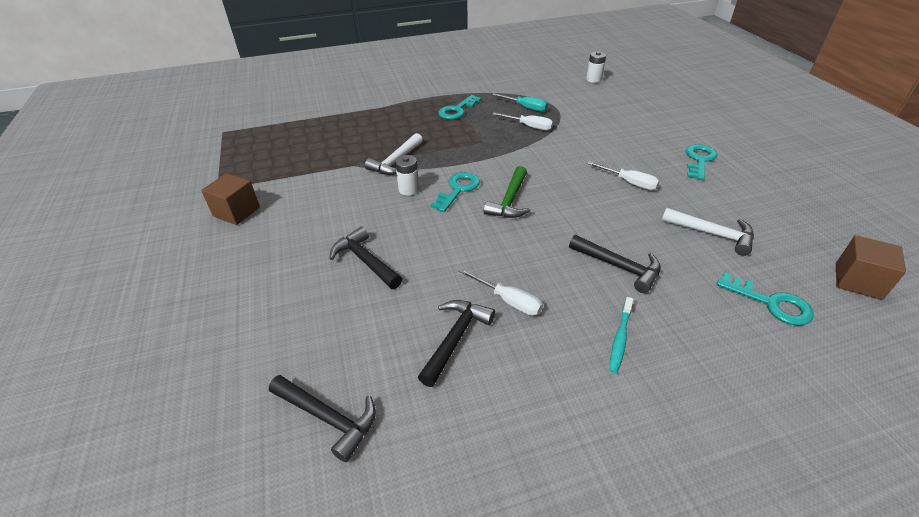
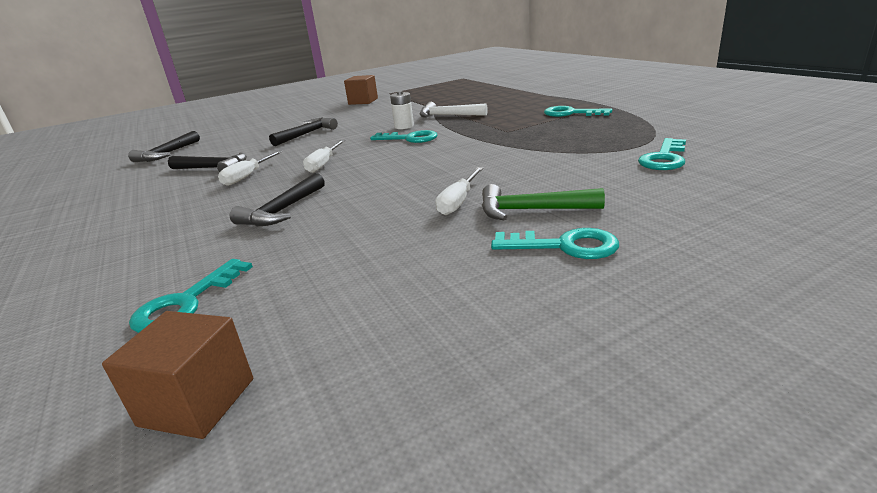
camera: 80 degrees right, 15 degrees down
(509, 201) = (396, 156): green hammer -> green hammer (531, 210)
(525, 107) = (617, 133): turquoise screwdriver -> none
(529, 126) = (565, 141): white screwdriver -> white screwdriver (324, 164)
(585, 107) = (664, 158): none -> turquoise key
(593, 79) = (788, 151): white battery -> none
(620, 338) = (180, 219): turquoise toothbrush -> none
(712, 234) = (342, 261): white hammer -> none

